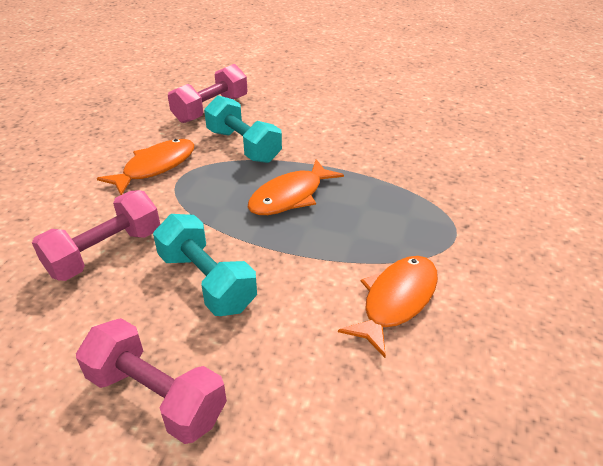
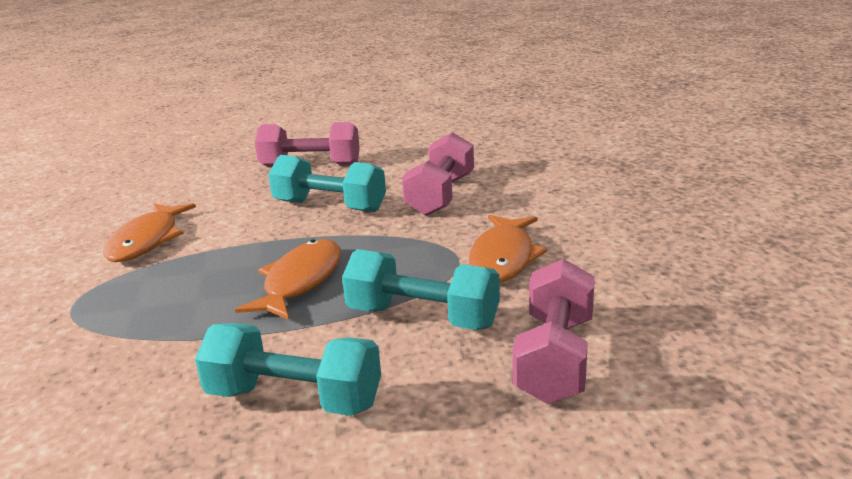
camera: 155 degrees right, 15 degrees down
(333, 129) = (294, 399): none -> turquoise dumbbell

